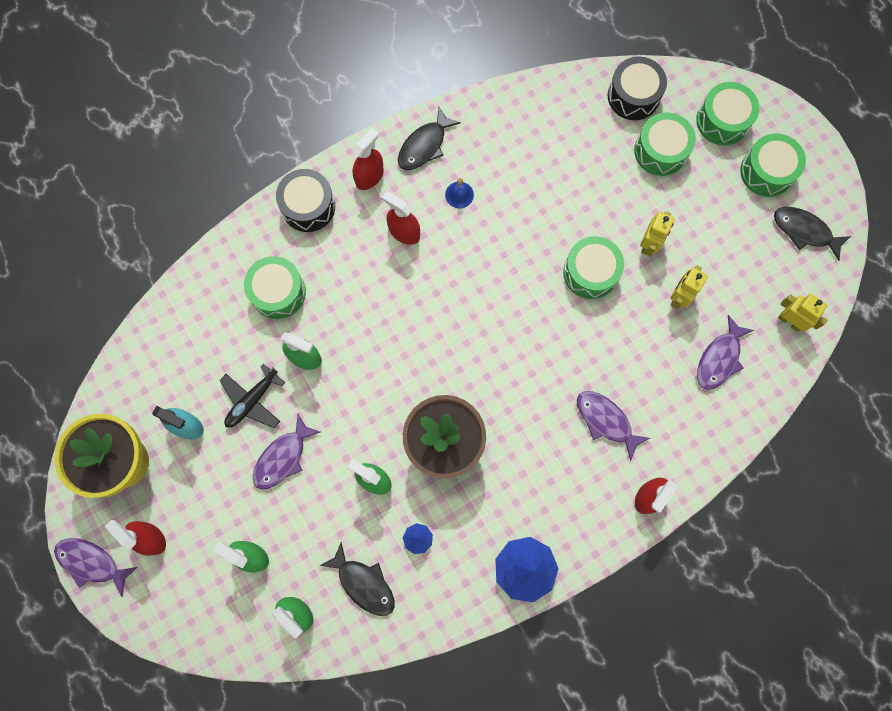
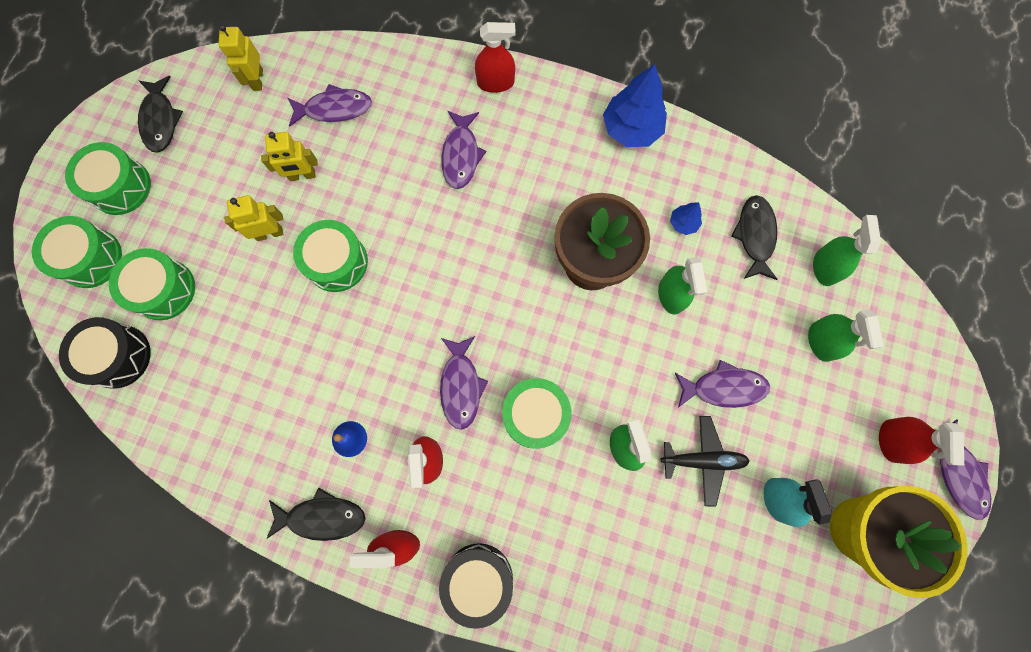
camera: 130 degrees left, 0 degrees up
(278, 292) = (587, 529): green drum -> green drum (535, 415)
(434, 287) = (461, 386): none -> purple fish

